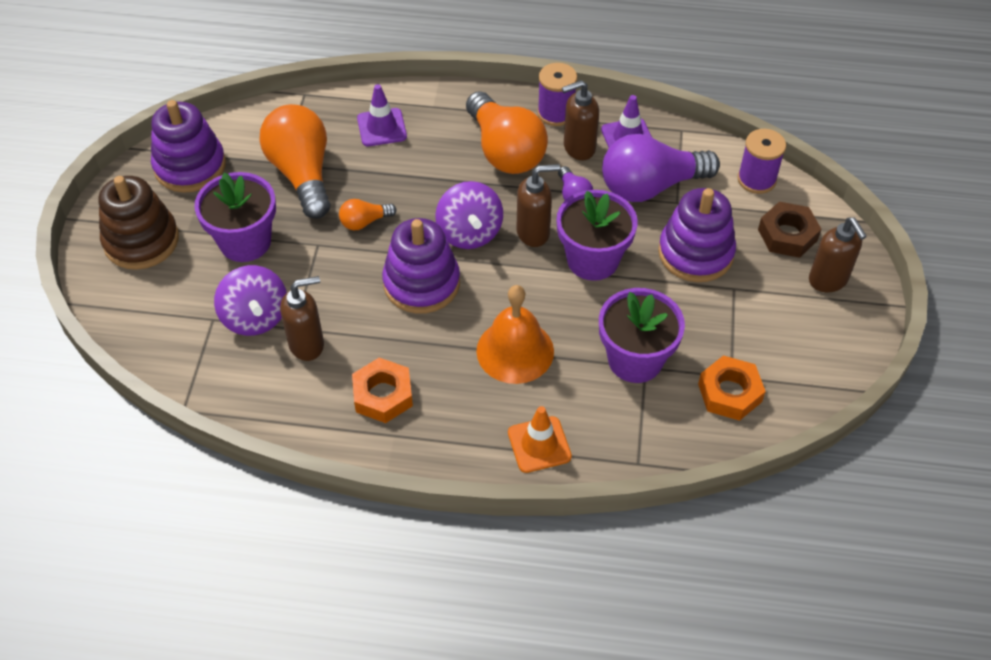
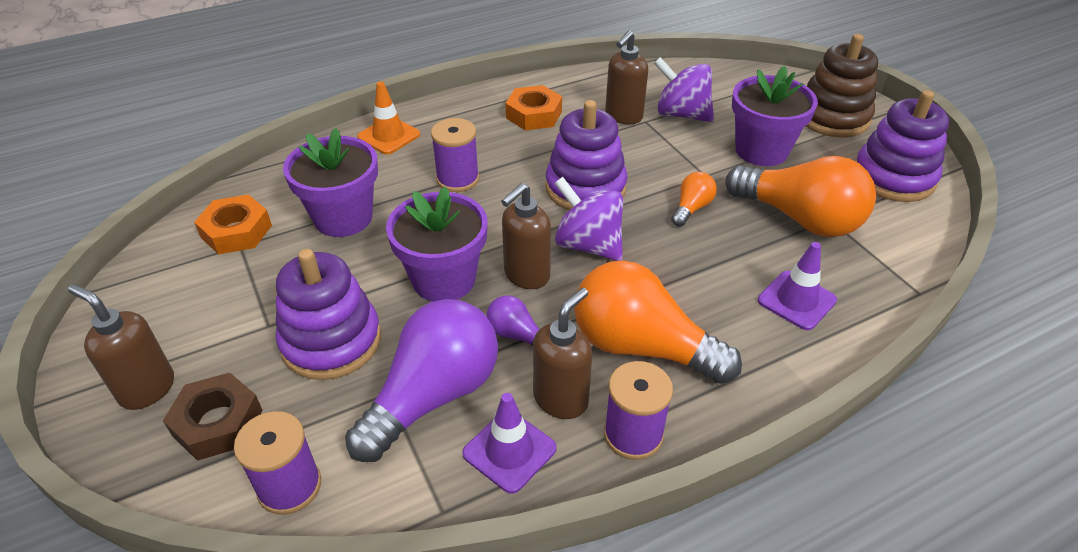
camera: 145 degrees right, 10 degrees down
(515, 351) = (457, 179): orange bell -> purple spool

